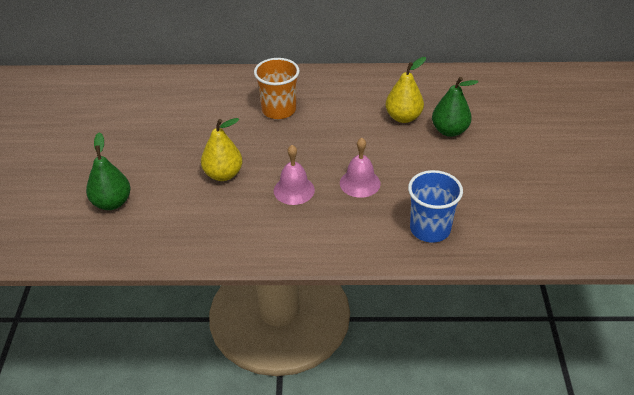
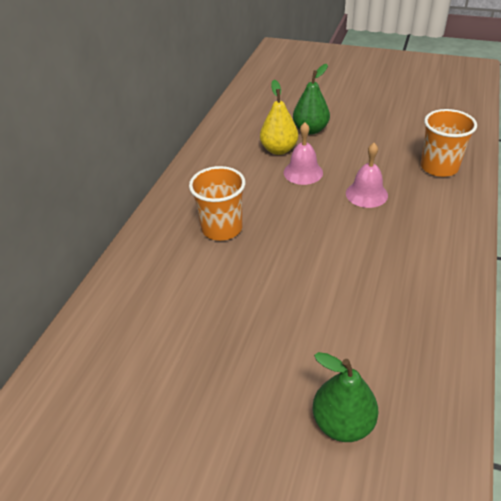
camera: 70 degrees left, 0 degrees up
(223, 174) = (320, 293): yellow pear -> none
(294, 190) = (364, 240): pink bell -> pink bell (303, 172)
(430, 229) = (439, 167): blue cup -> orange cup

